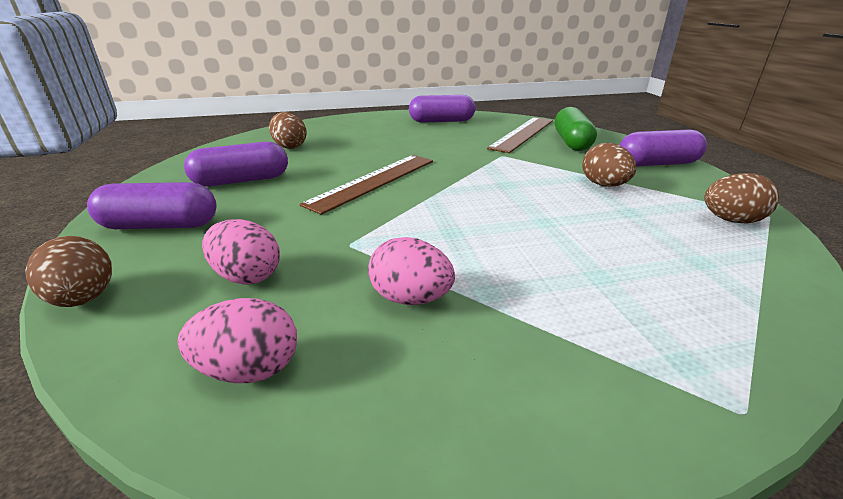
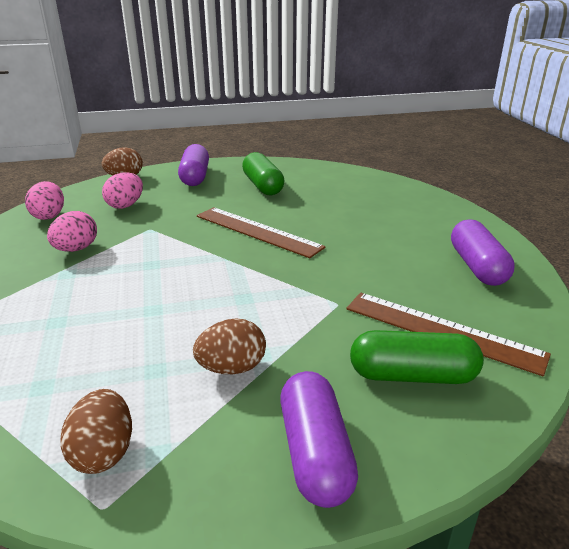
camera: 90 degrees right, 0 degrees up
(241, 181) = (263, 186): purple capsule -> green capsule
(290, 146) = (345, 192): brown egg -> none

